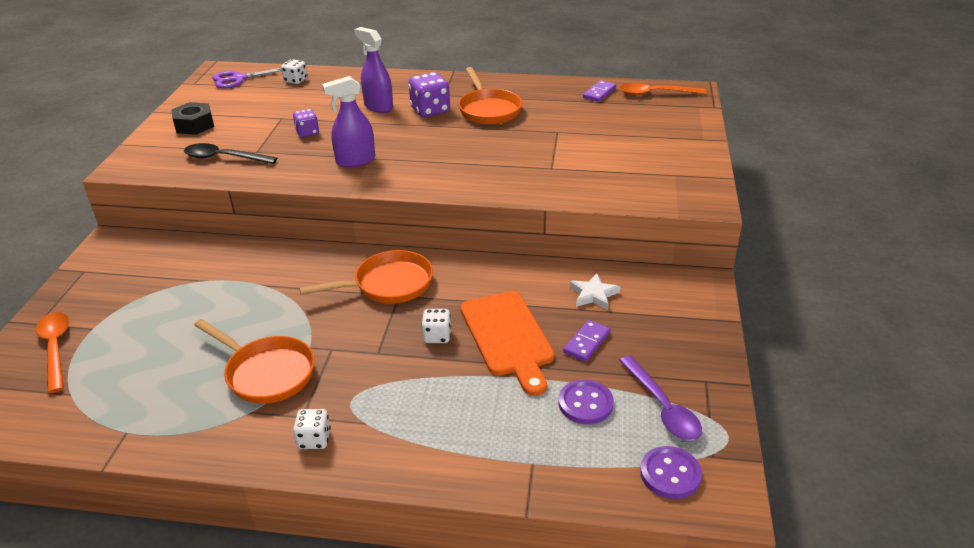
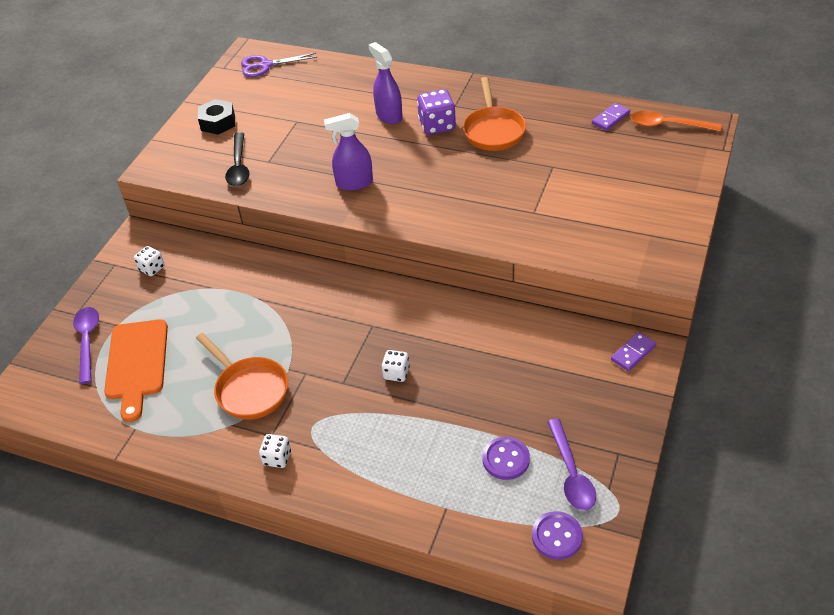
camera: 15 degrees right, 10 degrees up
(55, 349) = (87, 341): orange spoon -> purple spoon
(224, 158) = (239, 166): black spoon -> black spoon turned 120 degrees counterclockwise
(295, 80) = (318, 73): white dice -> white dice (152, 268)
(307, 132) = (317, 142): purple dice -> none
(388, 284) = (366, 313): orange pan -> none
(508, 337) = (457, 383): orange cutting board -> orange cutting board (137, 364)
(586, 342) = (524, 398): purple domino -> purple domino (633, 353)
(593, 294) = (546, 348): white star -> none

